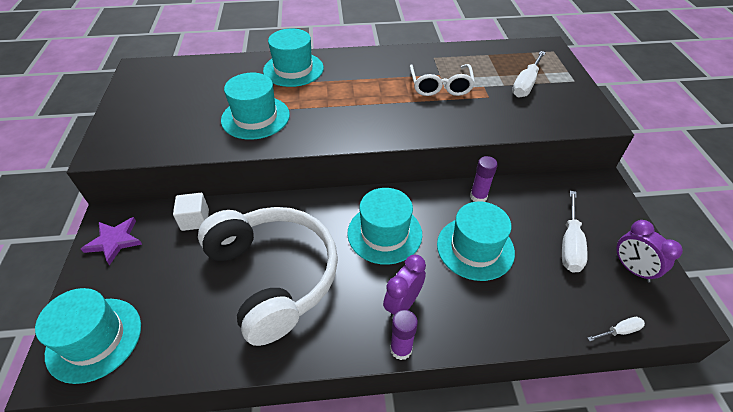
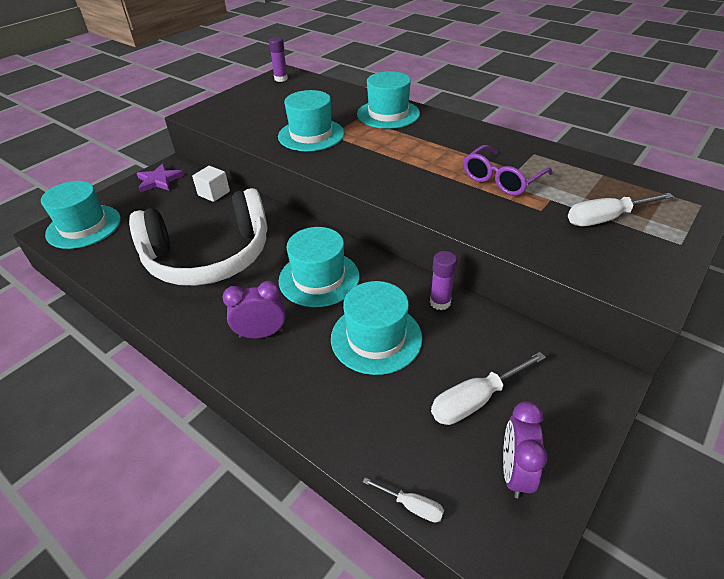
camera: 45 degrees right, 5 degrees down
(273, 276) = (209, 256): white headphones -> white headphones turned 60 degrees clockwise
(401, 349) = (217, 361): purple glue stick -> purple glue stick (281, 79)
(440, 86) = (501, 179): white glasses -> purple glasses

